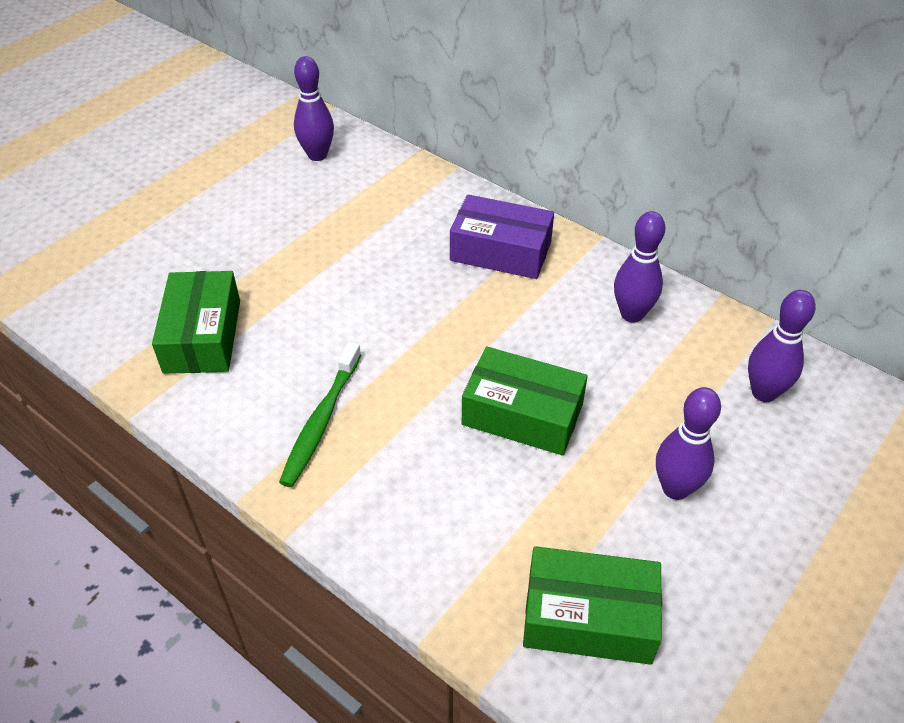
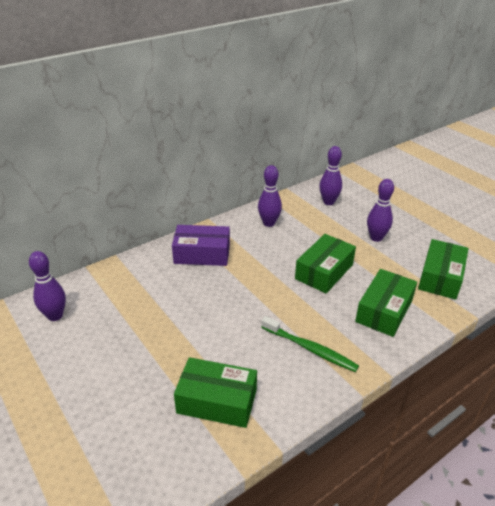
camera: 75 degrees left, 10 degrees down
(444, 517) = (384, 311): none -> green box
(500, 251) = (202, 254): purple box -> purple box turned 60 degrees clockwise

